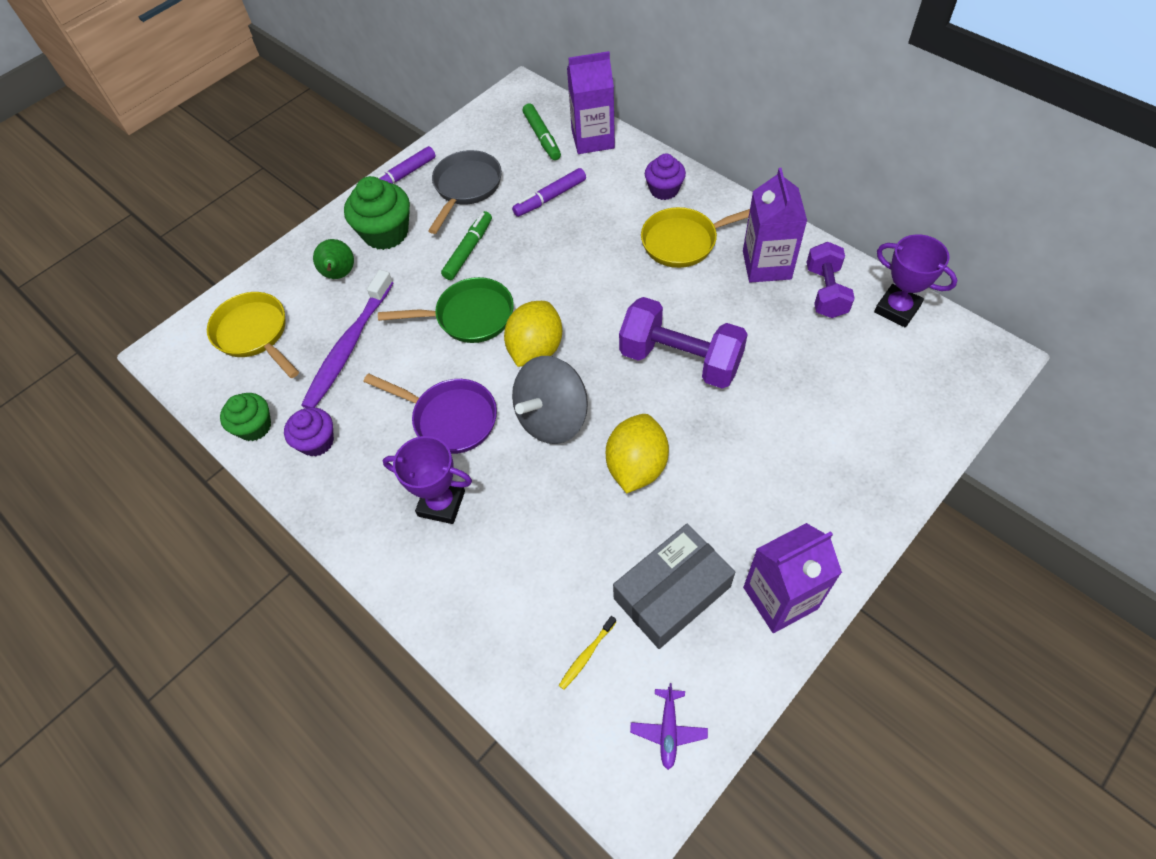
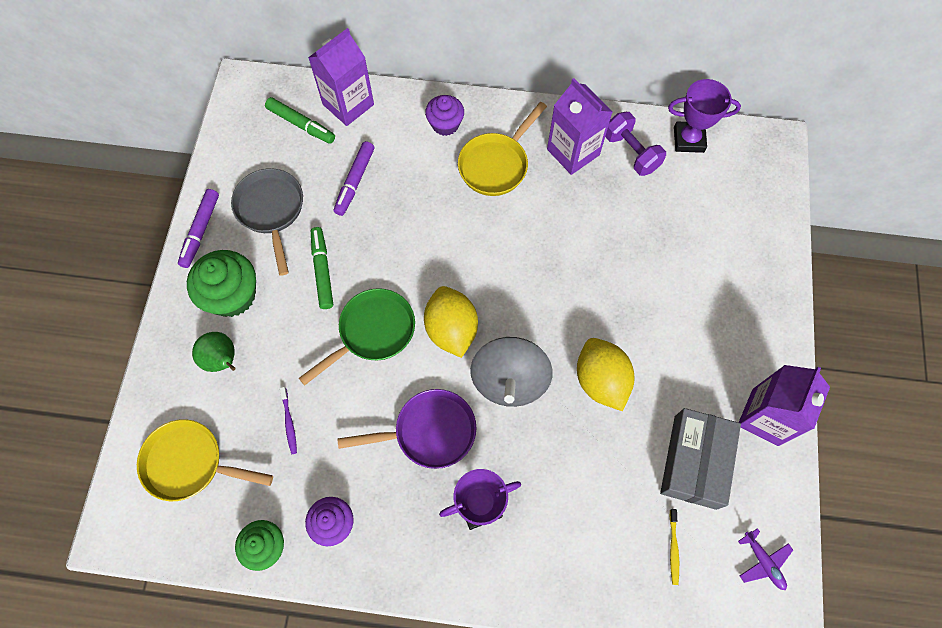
camera: 40 degrees left, 10 degrees up
(348, 347) = (289, 422): purple toothbrush -> purple toothbrush, size x0.41
(680, 360) = (568, 272): purple dumbbell -> none

